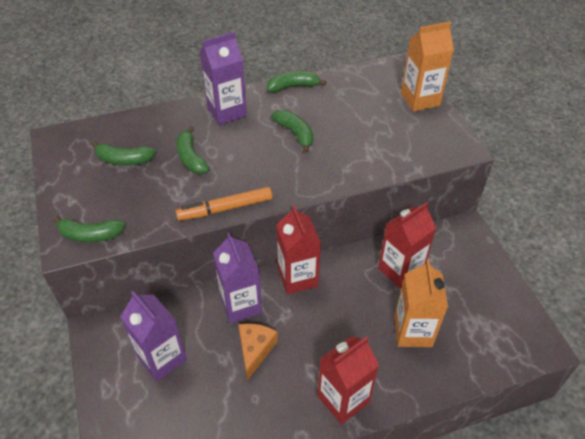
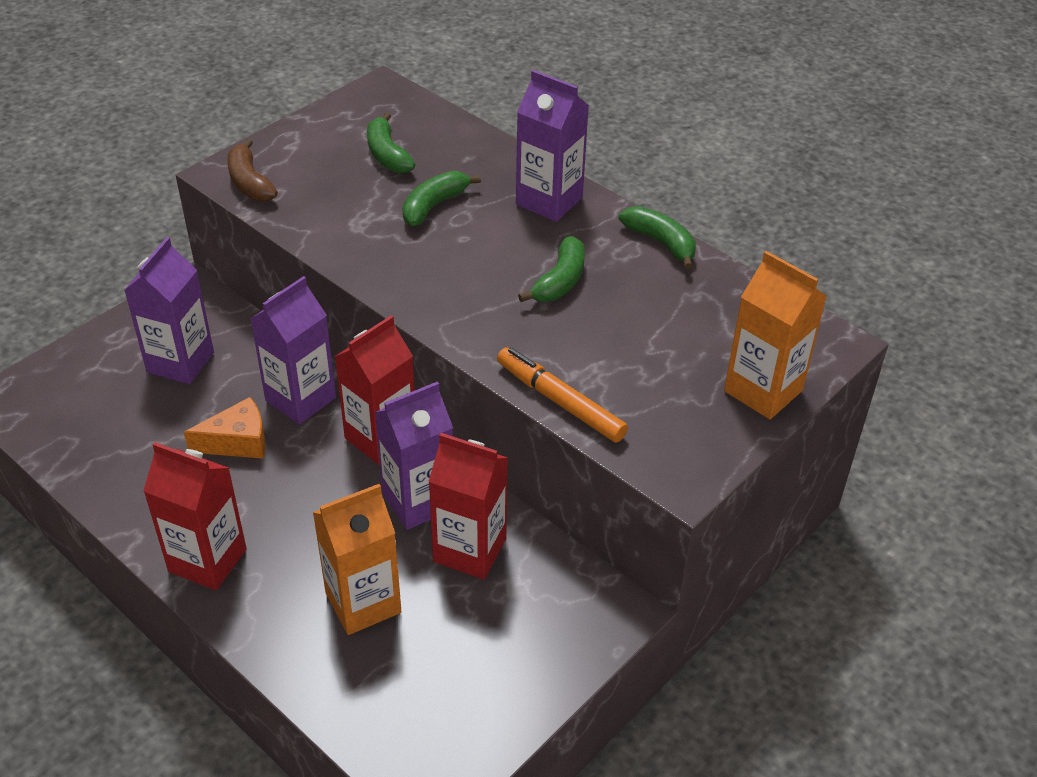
camera: 60 degrees right, 5 degrees down
(90, 235) = (250, 182): green banana -> brown banana
(225, 208) = (366, 270): orange marker -> orange marker (560, 402)
(354, 279) = (418, 501): none -> purple carton

